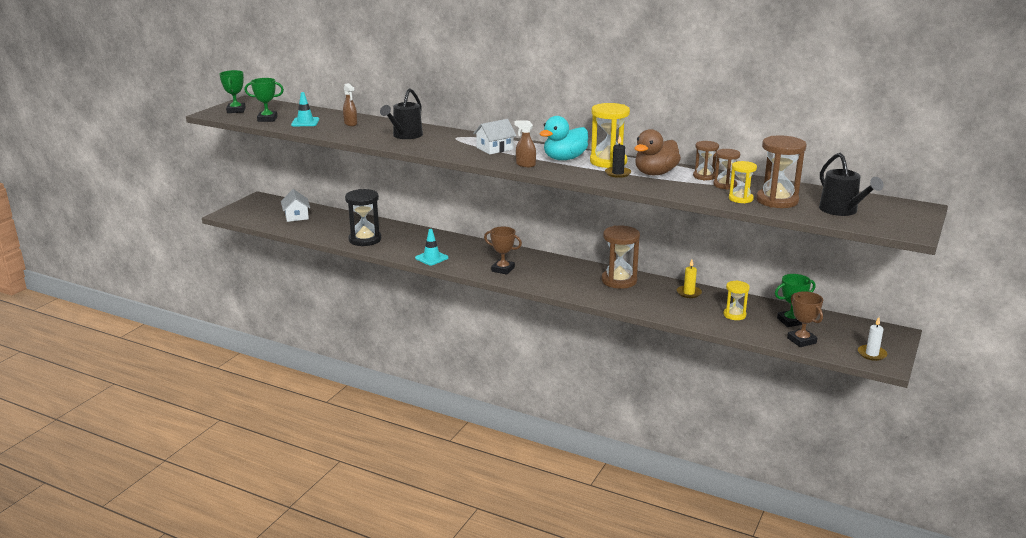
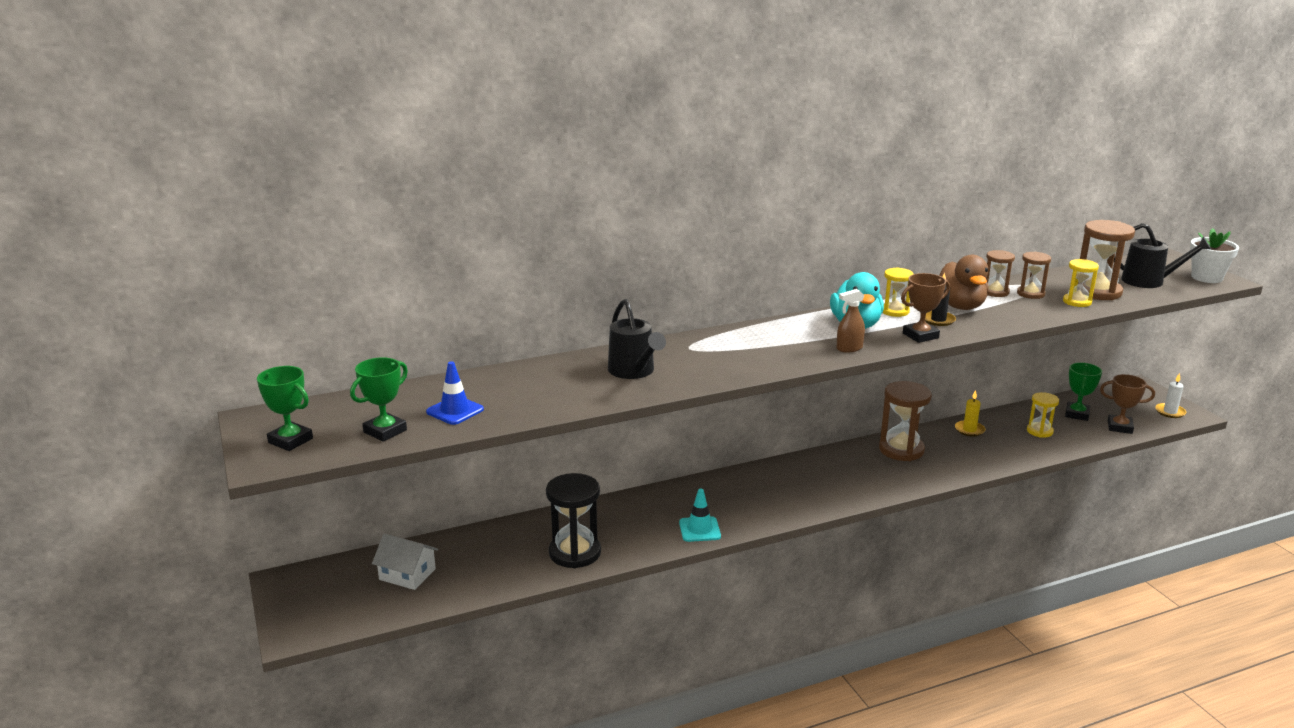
camera: 50 degrees left, 0 degrees up
(305, 122) = (455, 411): turquoise traffic cone -> blue traffic cone
(350, 124) = (520, 386): brown spray bottle -> none
(495, 148) = (766, 343): white house -> none
(503, 269) = (792, 499): brown trophy -> brown trophy (920, 336)
(608, 162) = (895, 311): yellow hourglass -> yellow hourglass, size x0.59
(902, 226) = (1206, 277): none -> white flower pot

